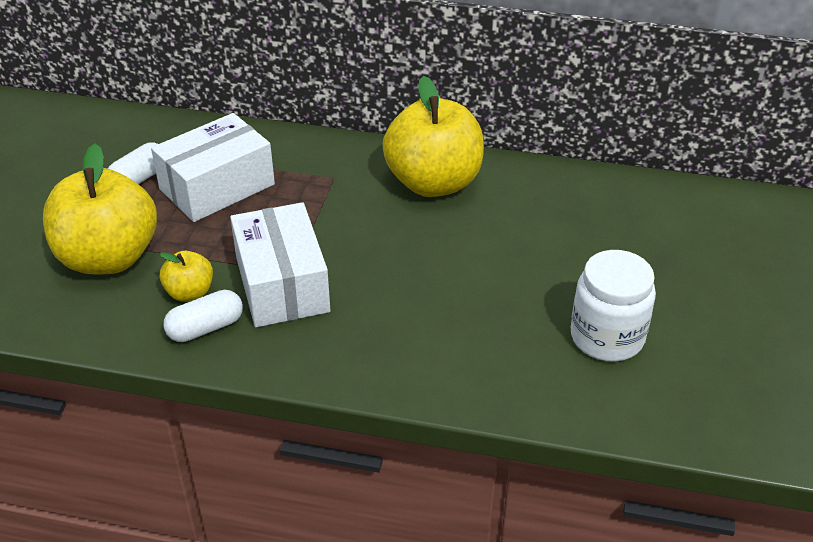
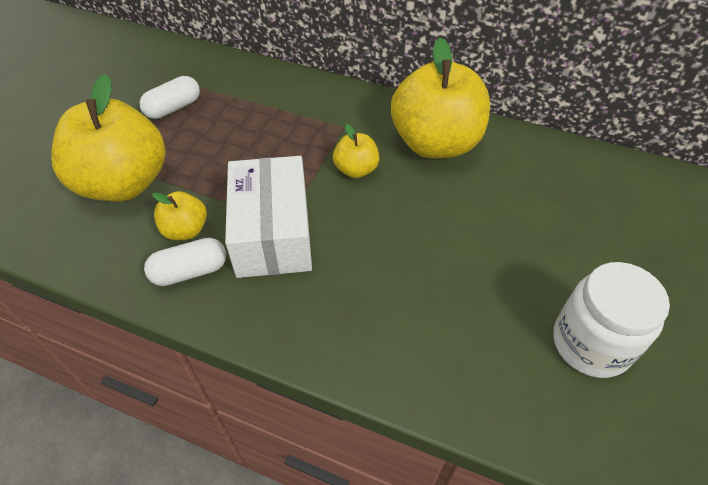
camera: 10 degrees right, 10 degrees up
(217, 187) = (238, 124): white box -> none
(355, 217) = (356, 170): none -> yellow apple

